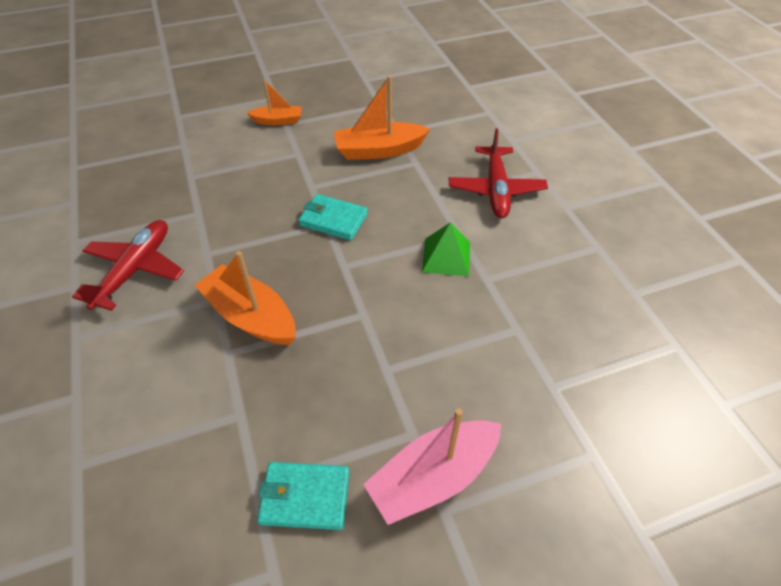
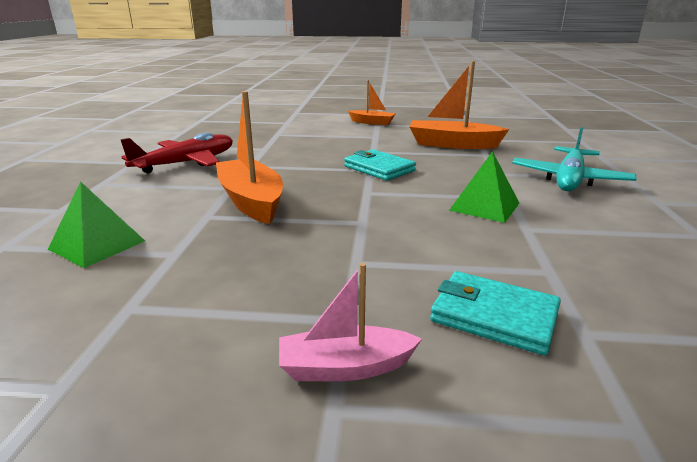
camera: 25 degrees right, 25 degrees down
(162, 430) = (97, 245): none -> green pyramid
(305, 497) = (170, 332): turquoise wallet -> turquoise wallet (494, 316)
(433, 477) = (345, 367): pink boat -> pink boat, size x0.60
(496, 189) = (569, 179): red plane -> turquoise plane

